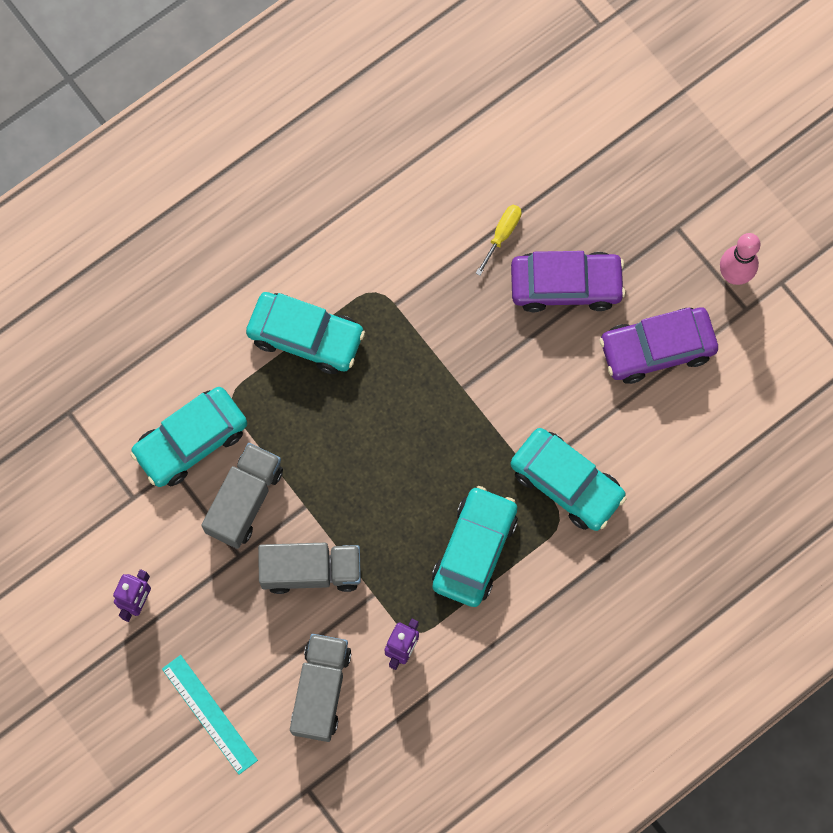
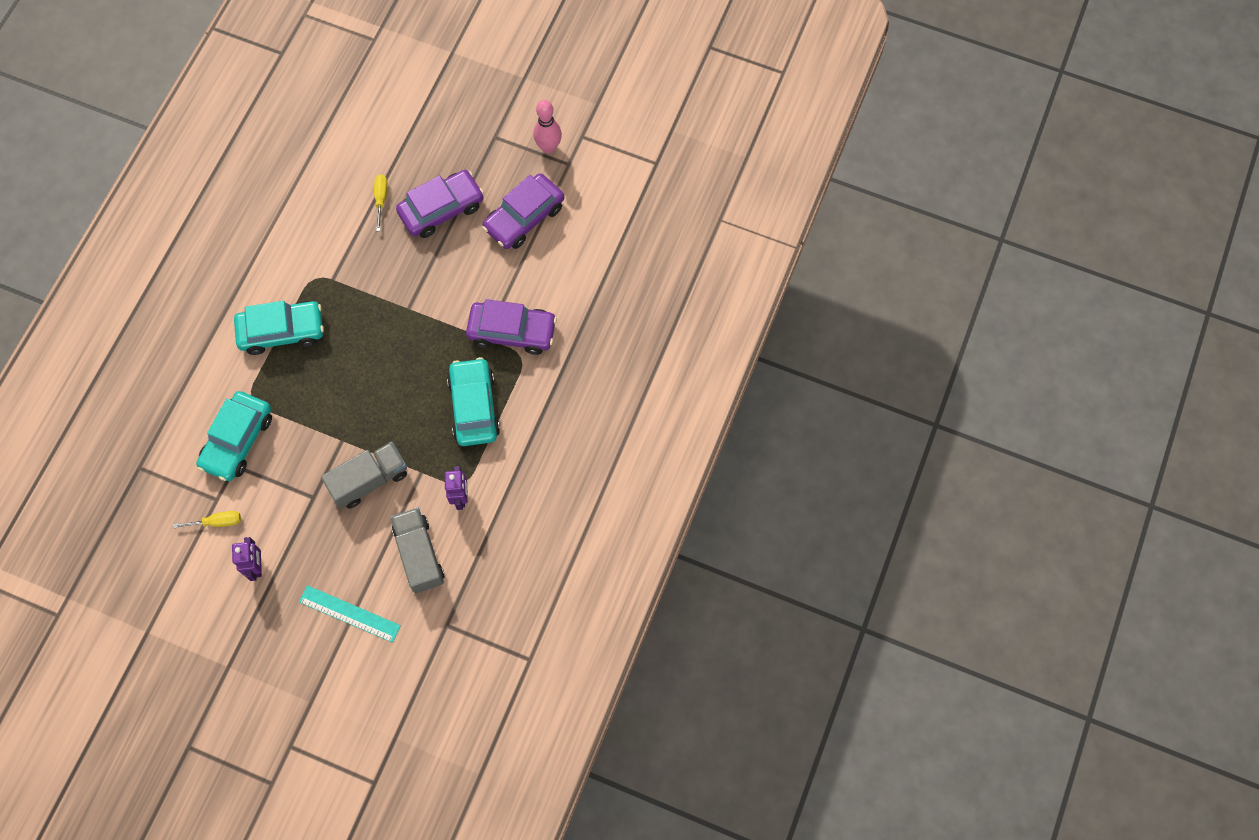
camera: 30 degrees left, 5 degrees down
(120, 524) = (217, 522): none -> yellow screwdriver
(245, 500) = (297, 459): grey truck -> none
(566, 483) = (512, 331): turquoise car -> purple car

